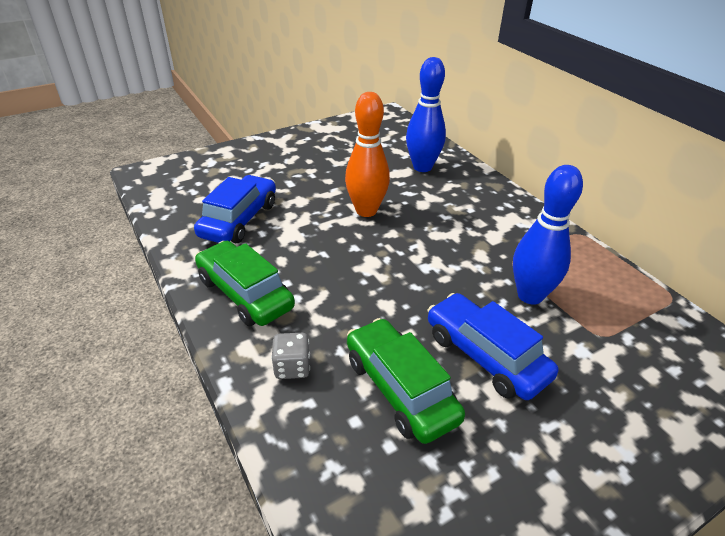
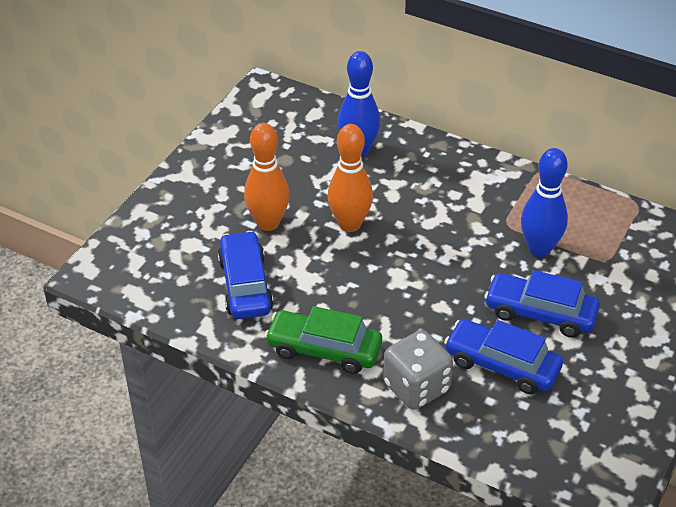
camera: 30 degrees left, 5 degrees up
(292, 367) = (416, 387): grey dice -> grey dice, size x1.82
(303, 187) = (268, 223): none -> orange bowling pin
(400, 389) = (502, 365): green car -> blue car

